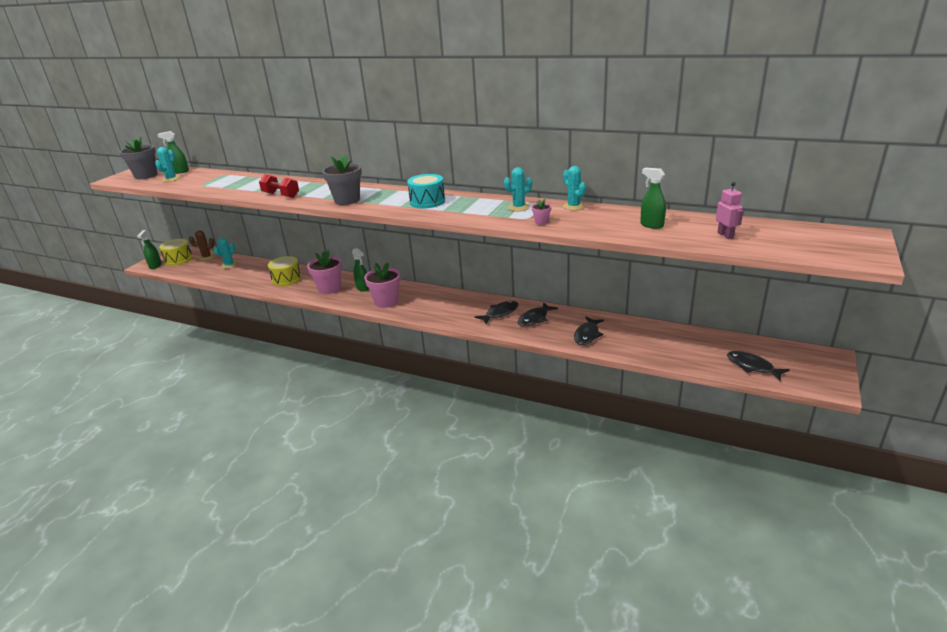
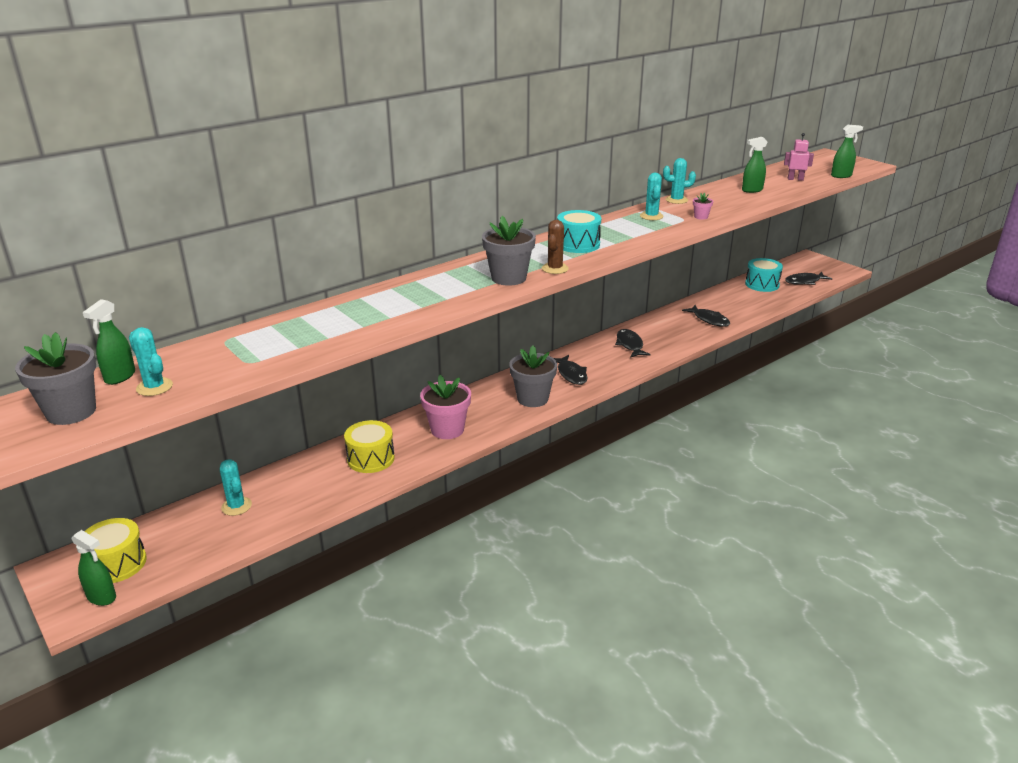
camera: 65 degrees left, 0 degrees up
(207, 257) = (159, 528): brown cactus -> brown cactus (555, 269)
(281, 195) = (420, 311): red dumbbell -> none
(363, 288) = (476, 406): green spray bottle -> green spray bottle (841, 176)
(386, 302) = (532, 399): pink flower pot -> grey flower pot
(534, 318) = (657, 332): black fish -> black fish (571, 374)
(706, 344) = (762, 284): none -> turquoise drum

